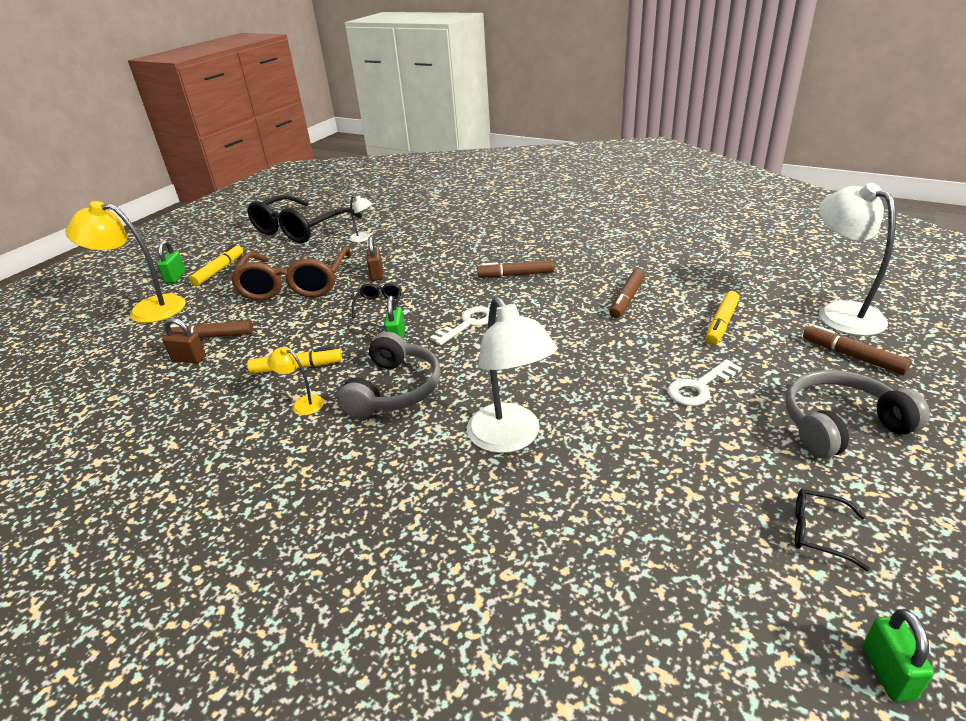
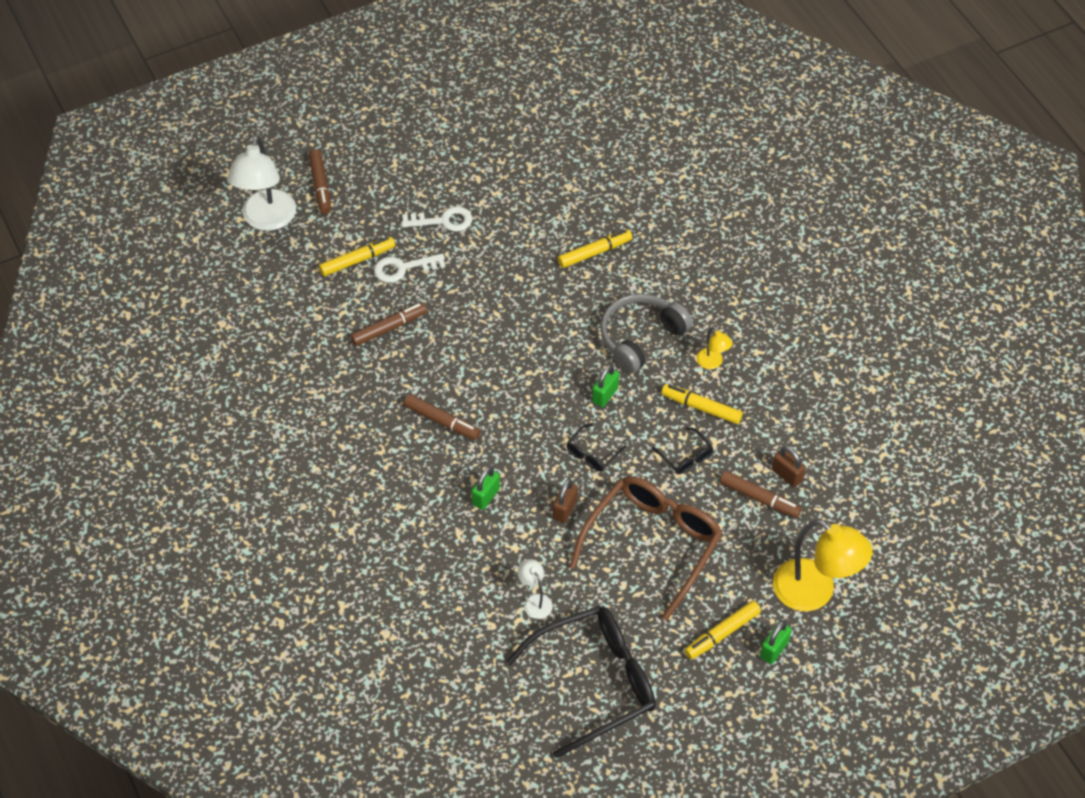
camera: 150 degrees left, 20 degrees up
(468, 324) = (536, 378): white key -> white key (403, 268)
(510, 438) = (594, 252): white lamp -> yellow marker
(818, 532) = (495, 118): black glasses -> black glasses (686, 457)
(841, 425) = (402, 153): grey headphones -> none
(888, 672) = (541, 68): green padlock -> green padlock (486, 496)

